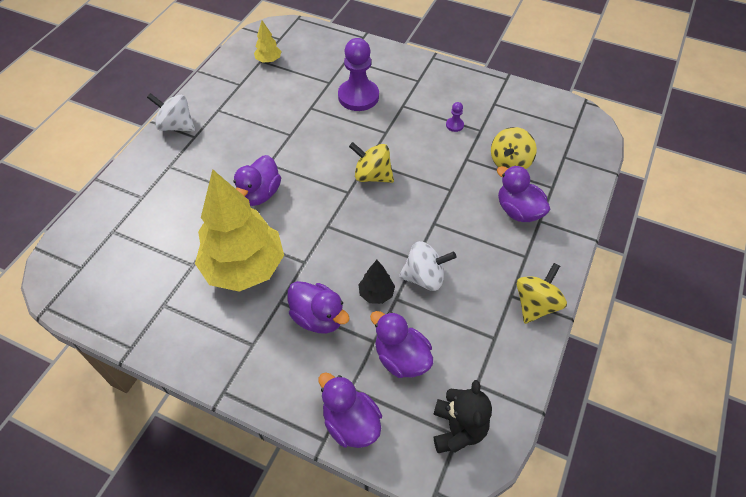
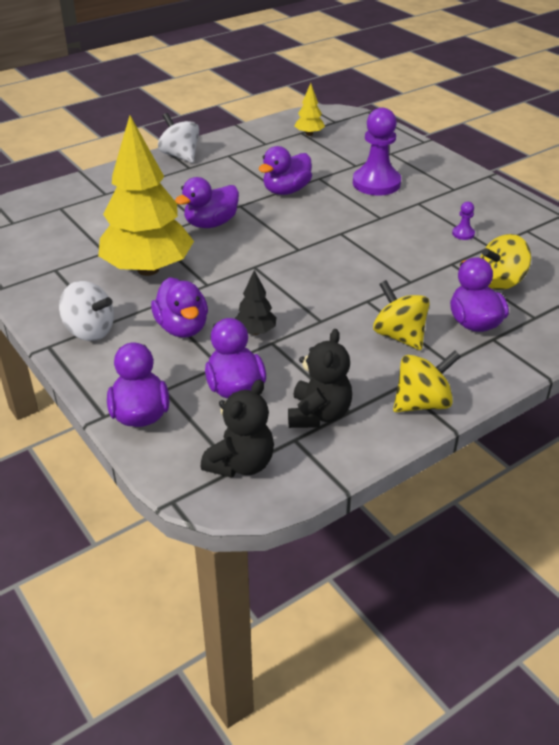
camera: 30 degrees right, 15 degrees down
(294, 132) = (286, 191): none -> purple duck
(372, 176) = (335, 245): yellow spinning top -> yellow spinning top (399, 336)
(424, 277) = (317, 337): white spinning top -> white spinning top (90, 331)
(477, 352) = (318, 414): none -> black teddy bear

